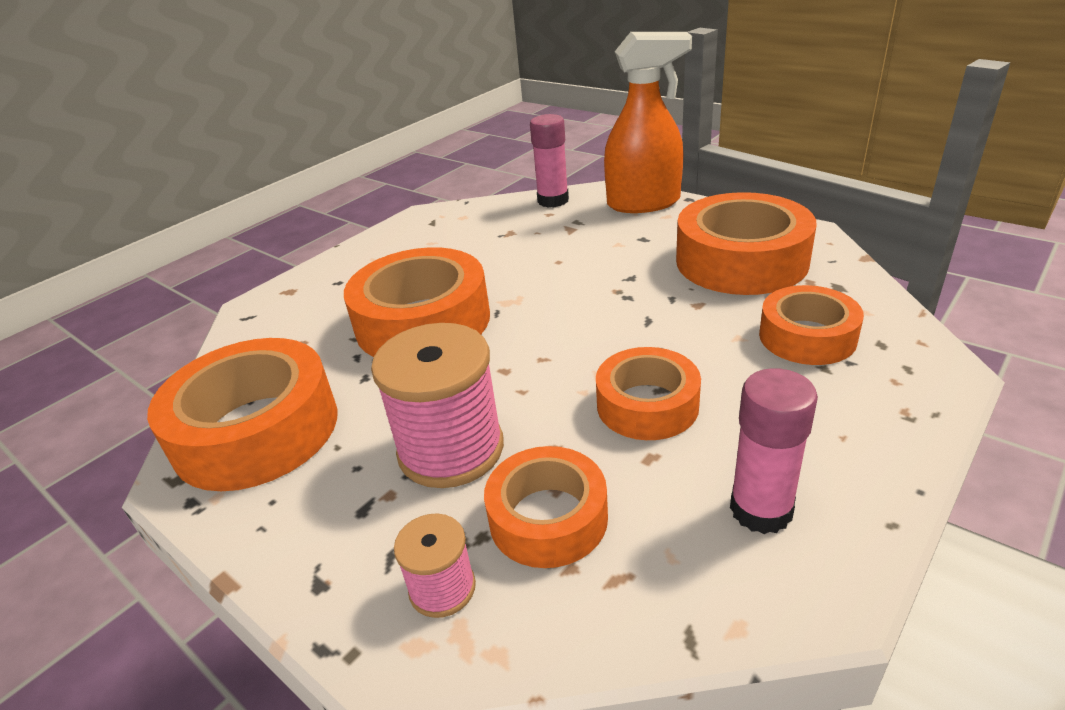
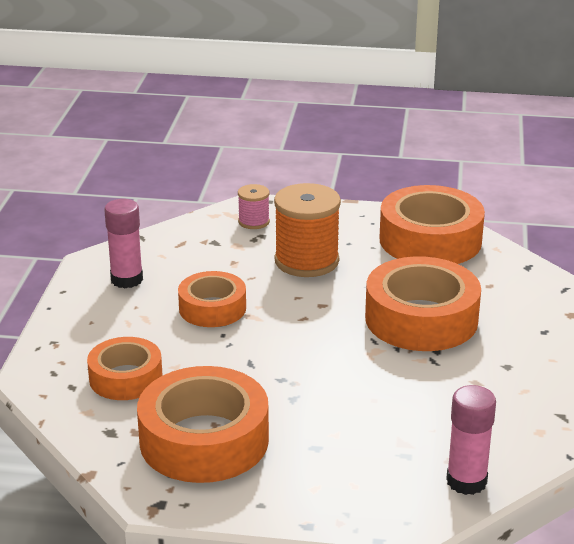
camera: 145 degrees right, 5 degrees down
(451, 449) = (306, 261): pink spool -> orange spool
(548, 518) = (228, 251): orange tape -> none
(644, 203) = (355, 502): orange spray bottle -> none

